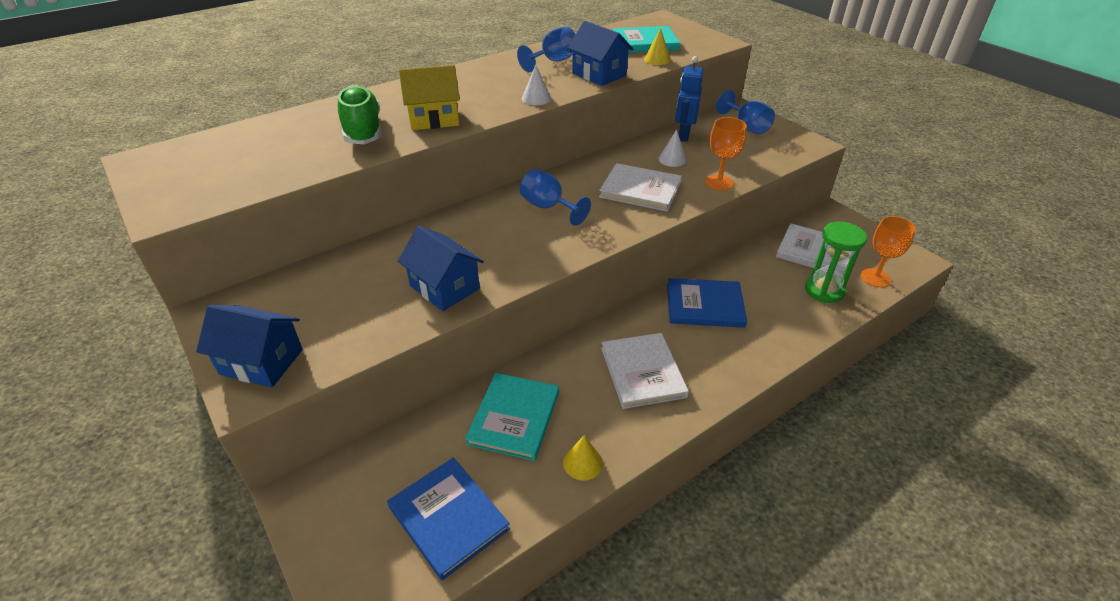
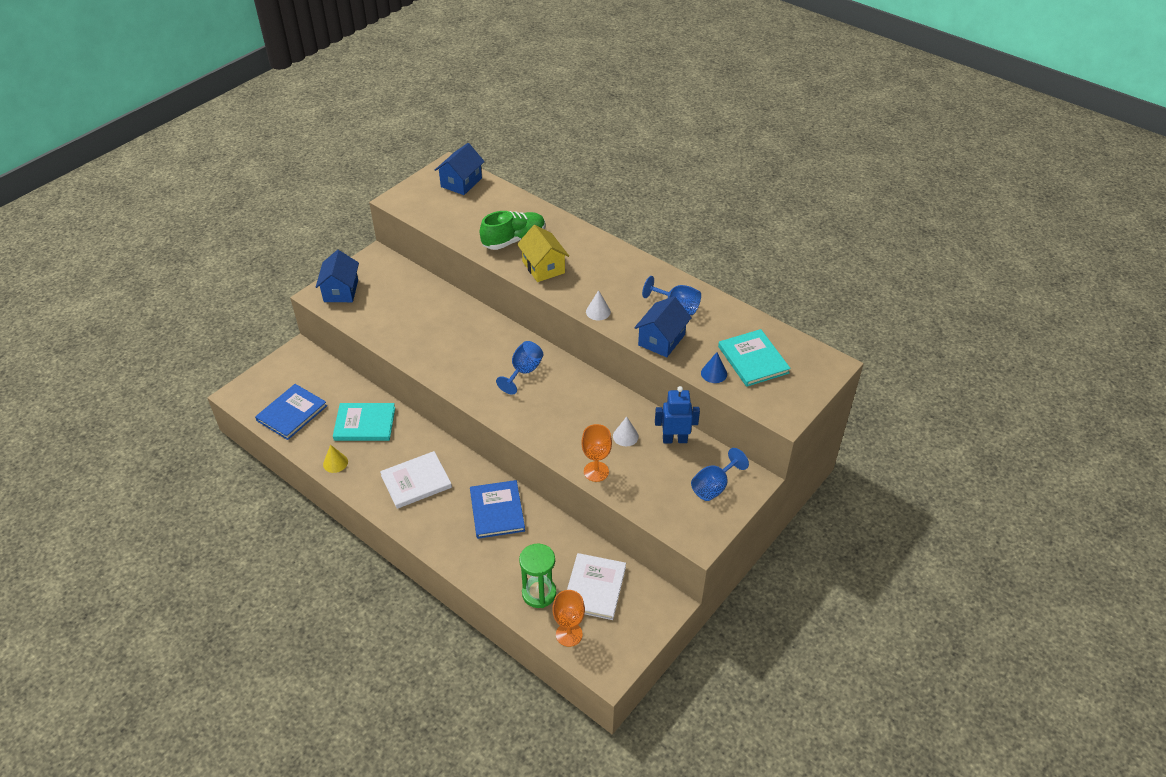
camera: 75 degrees right, 5 degrees up
(444, 287) = (417, 342): blue house -> blue house (461, 182)
(640, 190) = (566, 421): white book -> none
(657, 59) = (714, 373): yellow cone -> blue cone

